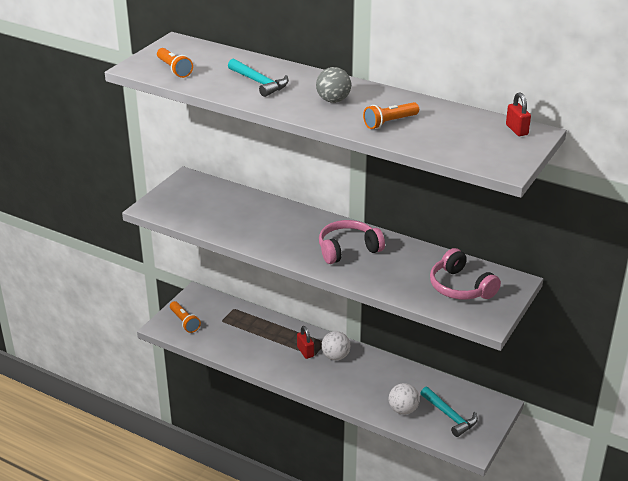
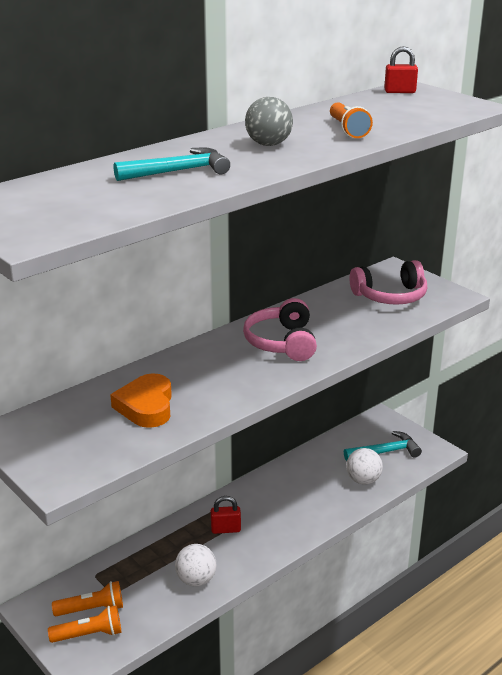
camera: 70 degrees left, 5 degrees down
(174, 69) = (71, 213): orange flashlight -> orange flashlight (92, 609)
(236, 216) = (146, 406): none -> orange heart
(335, 356) = (248, 507): white ball -> white ball (196, 580)

